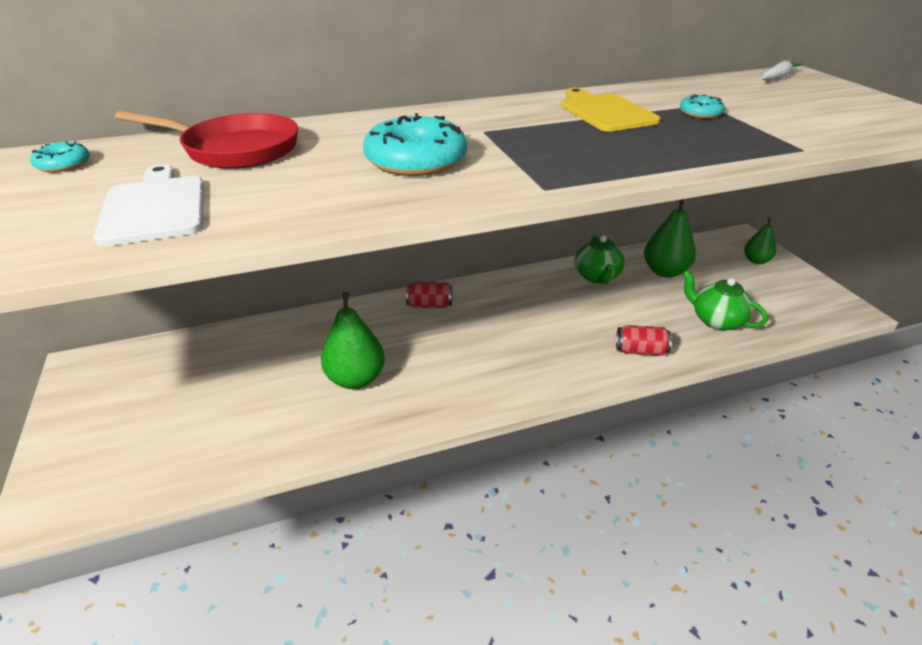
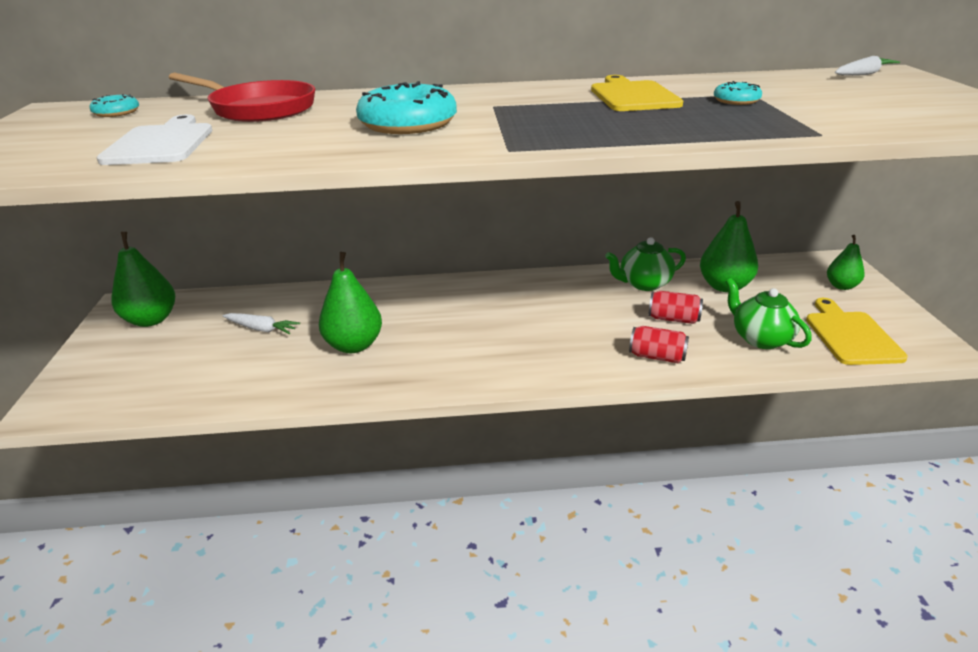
camera: 15 degrees right, 5 degrees down
(119, 379) = (151, 320): none -> green pear
(250, 373) = (261, 329): none -> white carrot
(429, 305) = (455, 291): red can -> red can (673, 319)
(597, 277) = (644, 284): green teapot -> green teapot turned 60 degrees clockwise
(783, 308) = (851, 335): none -> yellow cutting board

